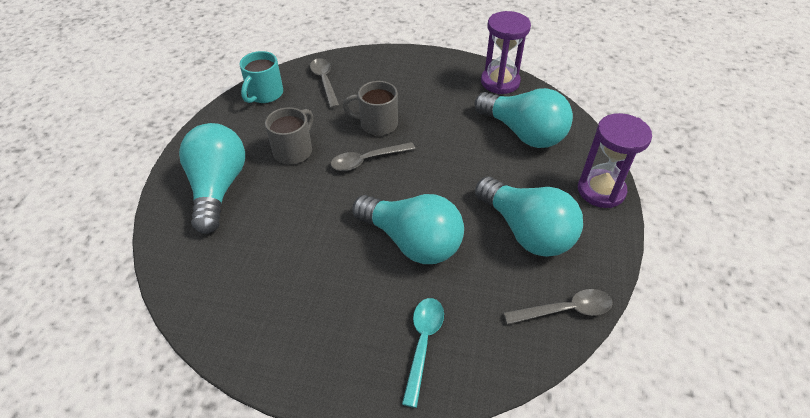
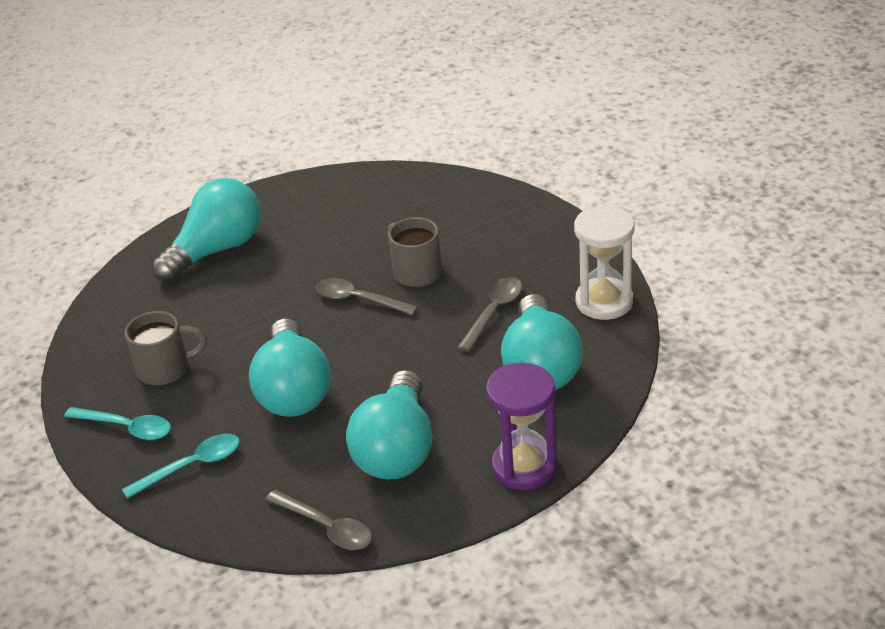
camera: 50 degrees right, 10 degrees down
(265, 94) = (361, 185): turquoise mug -> none
(294, 151) = (313, 253): grey mug -> grey mug (165, 369)
(324, 81) = (430, 202): grey spoon -> grey spoon (494, 312)
(334, 356) = (127, 428): none -> turquoise spoon
(500, 82) = (604, 302): purple hourglass -> white hourglass

